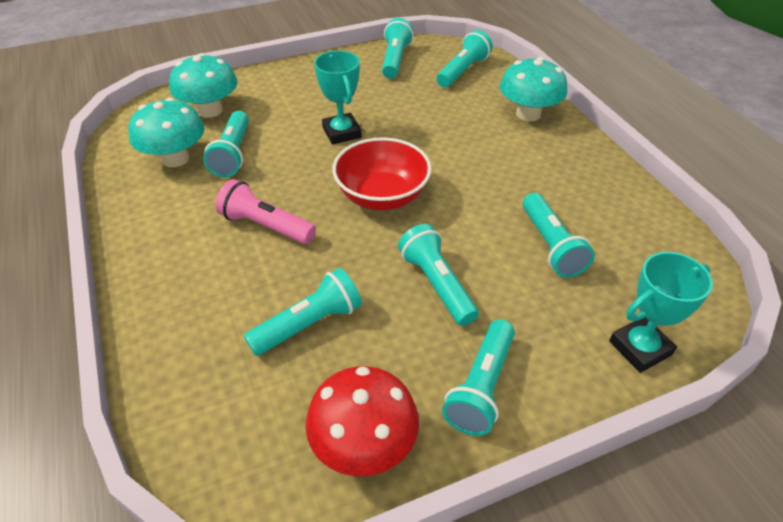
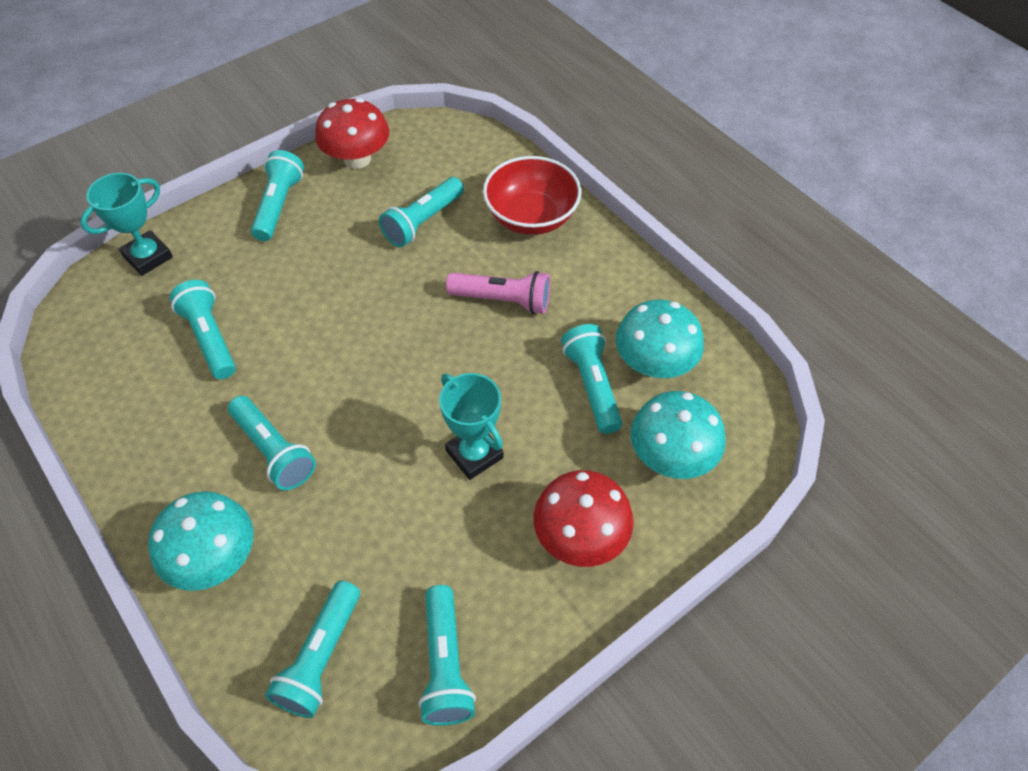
camera: 165 degrees right, 10 degrees up
(295, 88) = (580, 537): none -> red mushroom
(382, 196) = (395, 362): red bowl -> red bowl (531, 217)
(437, 284) = (321, 275): turquoise flashlight -> turquoise flashlight (274, 451)

